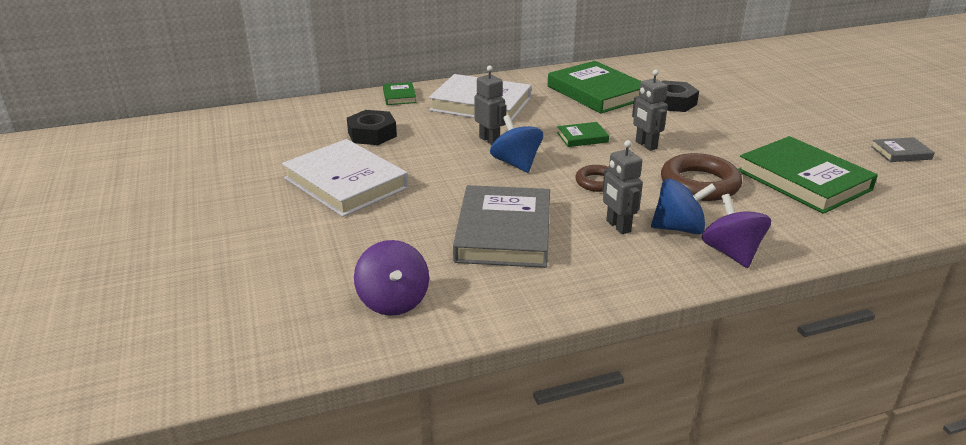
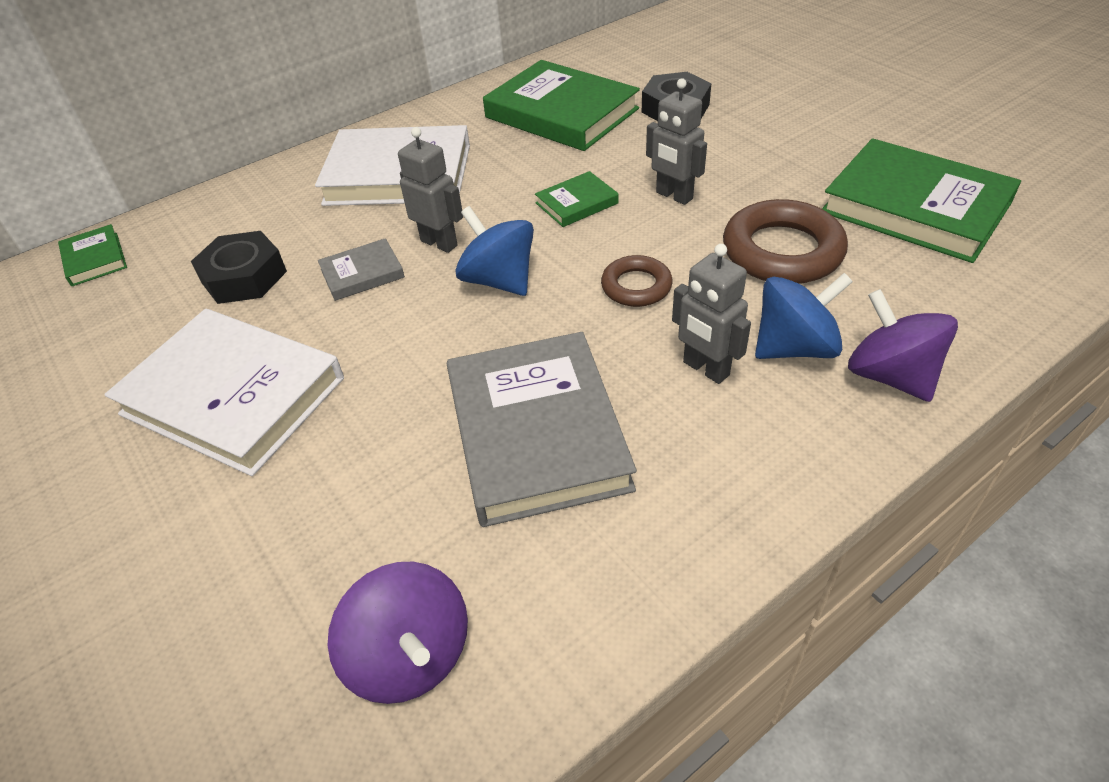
camera: 15 degrees left, 15 degrees up
(399, 96) = (263, 187): green book -> green book (95, 259)
(901, 153) = (1009, 128): grey book -> grey book (362, 273)

